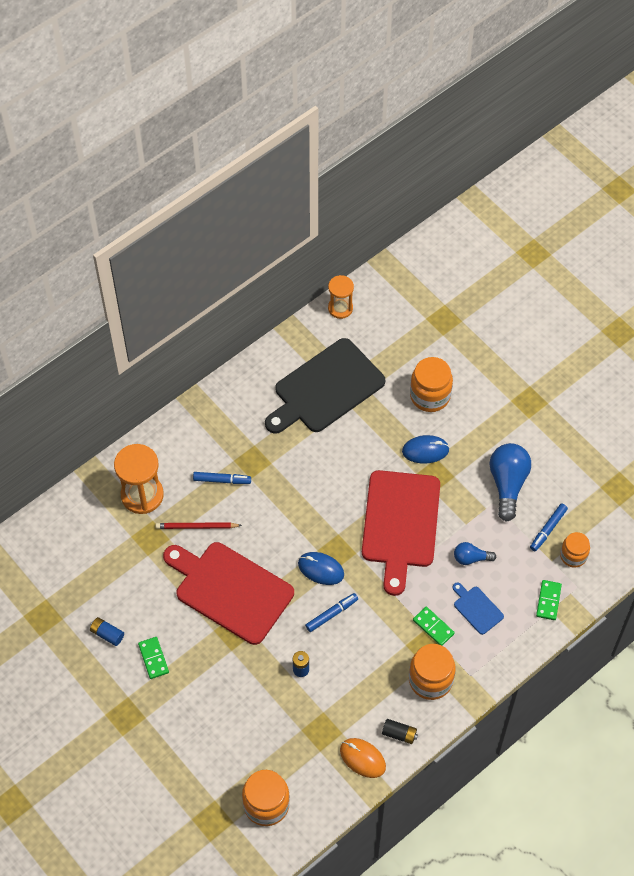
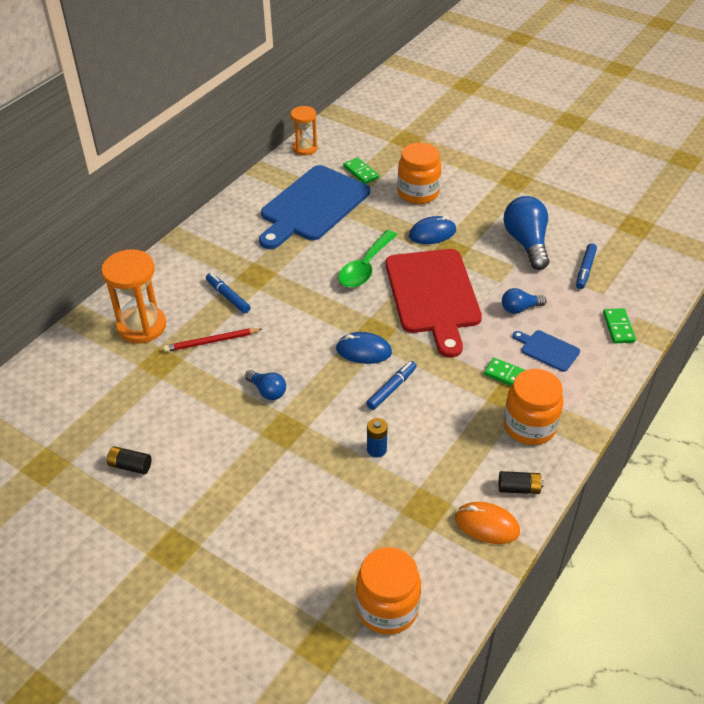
camera: 15 degrees left, 15 degrees down
(107, 634) = (130, 466): blue battery -> black battery
(153, 658) = (194, 478): green domino -> green domino (361, 172)
(222, 480) = (228, 296): blue marker -> blue marker turned 120 degrees counterclockwise
(230, 590) = (267, 391): red cutting board -> blue light bulb
(325, 388) = (312, 206): black cutting board -> blue cutting board
(351, 476) = (365, 267): none -> green spoon
(573, 556) = (622, 285): orange jar -> none

